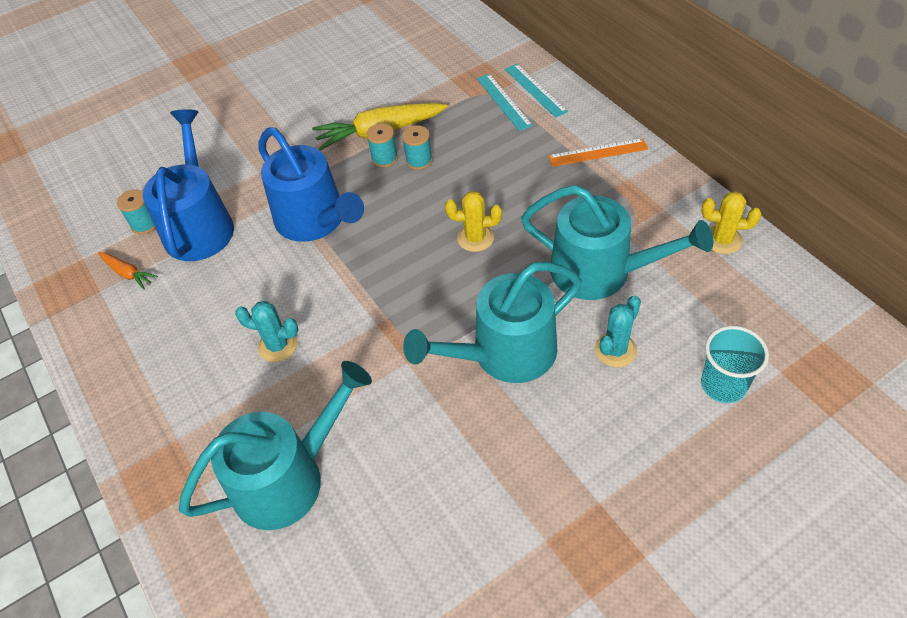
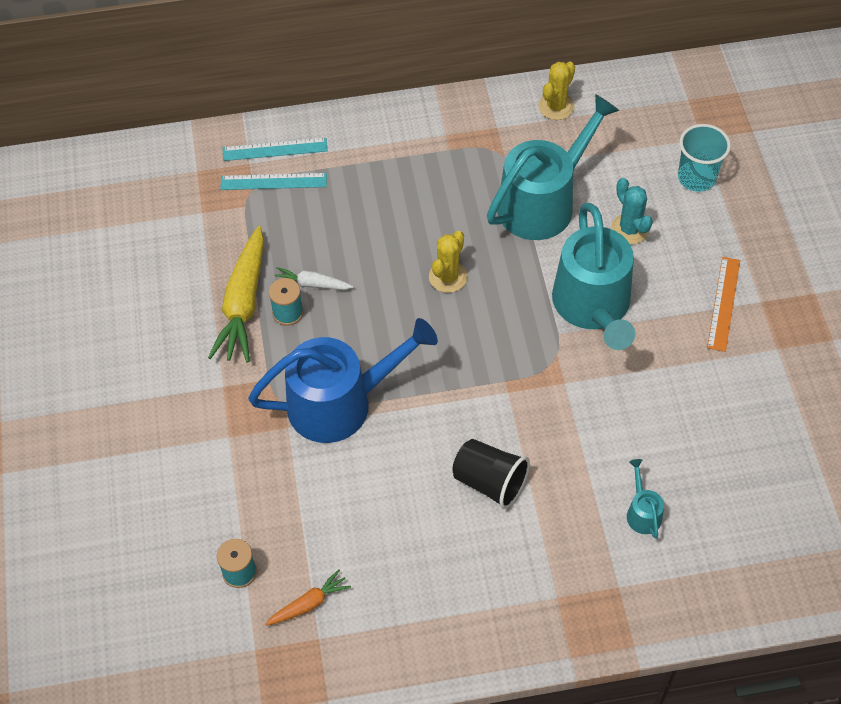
camera: 70 degrees left, 5 degrees up
(200, 225) = (277, 515): blue watering can -> none
(278, 345) = (489, 482): turquoise cactus -> black cup
(288, 478) = (642, 513): turquoise watering can -> turquoise watering can, size x0.41
(419, 160) = (312, 284): turquoise spool -> white carrot
(597, 152) = (398, 140): orange ruler -> orange ruler (723, 303)

